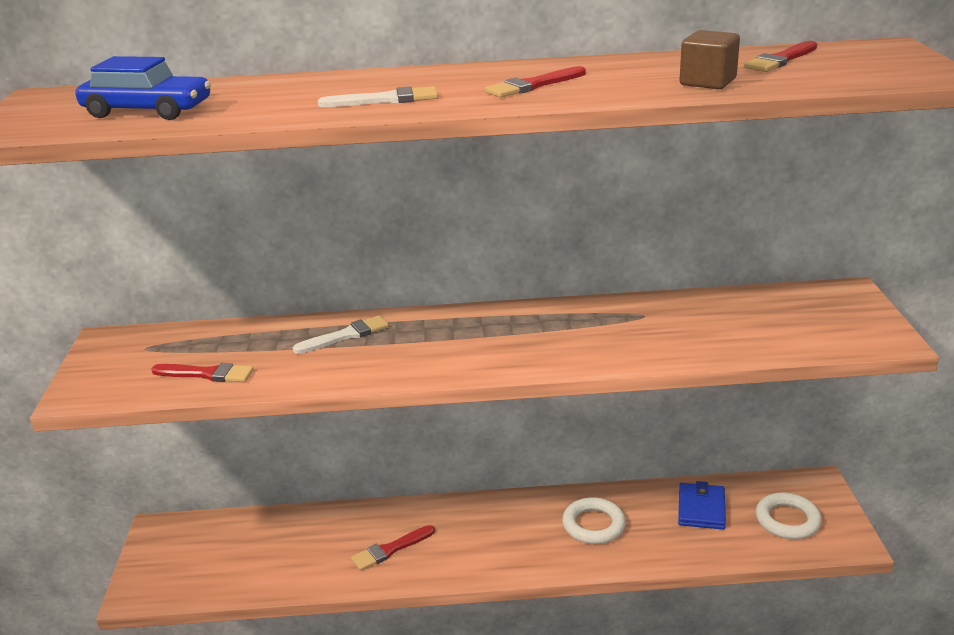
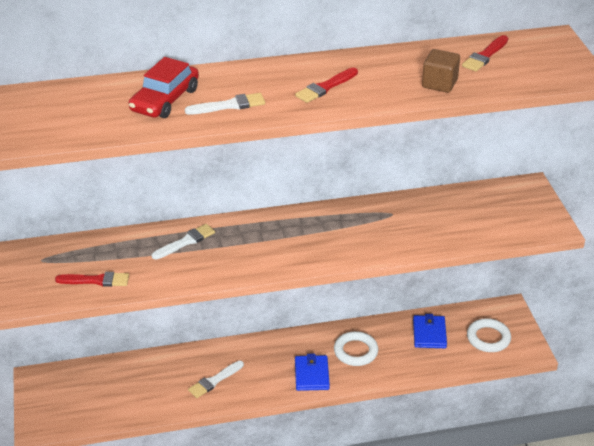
camera: 10 degrees left, 10 degrees up
(147, 111) = (66, 120): blue car -> none
(297, 95) = (165, 100): none -> red car
(390, 549) = (214, 381): red brush -> white brush
(526, 551) = (311, 375): none -> blue wallet

